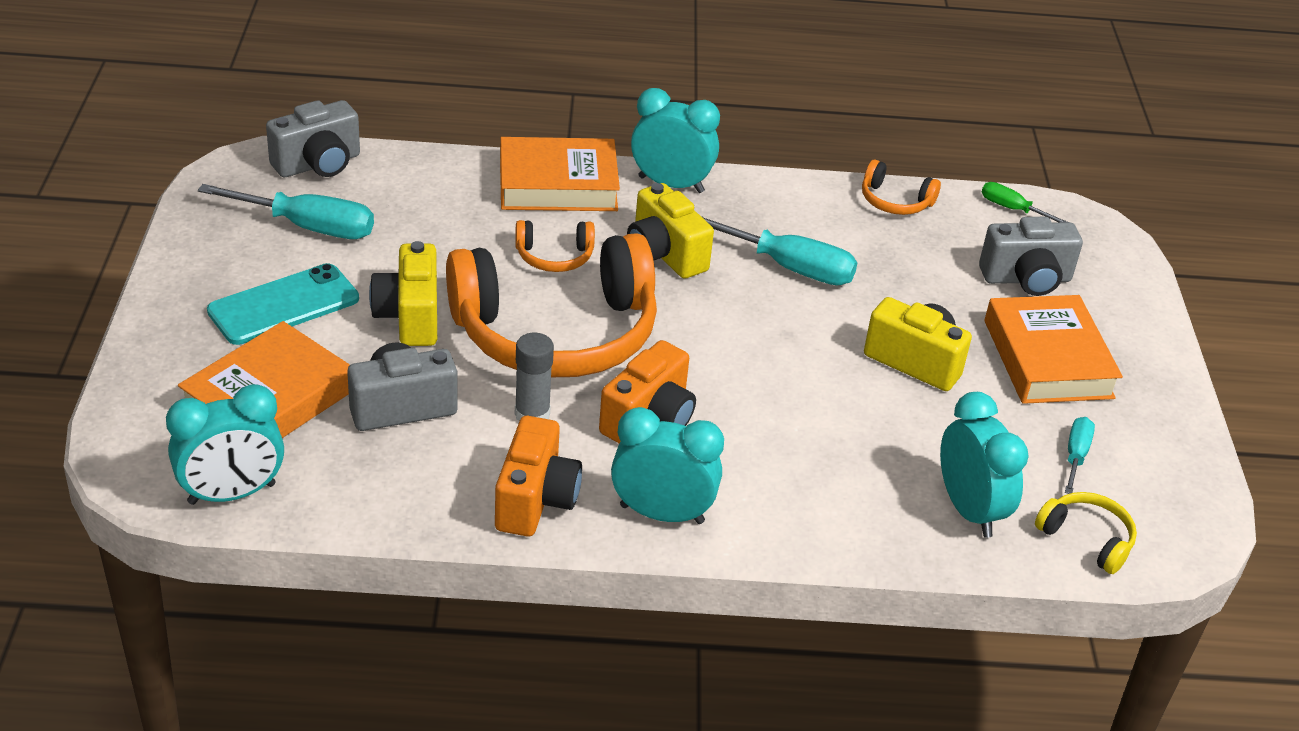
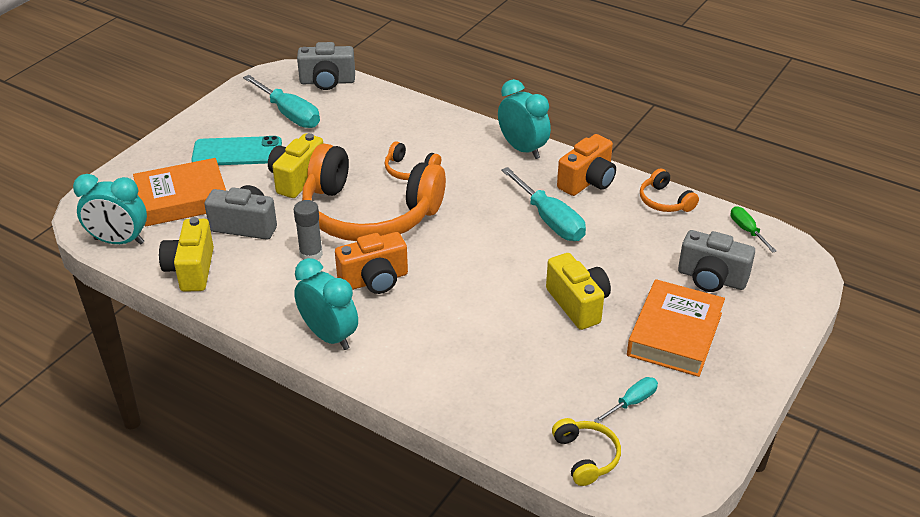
camera: 35 degrees right, 0 degrees up
(535, 500) = (267, 301): orange camera -> orange camera (587, 181)
(558, 184) = (452, 130): orange book -> none
(664, 254) = (477, 189): yellow camera -> yellow camera (191, 270)
(969, 510) = (522, 407): turquoise clock -> none

